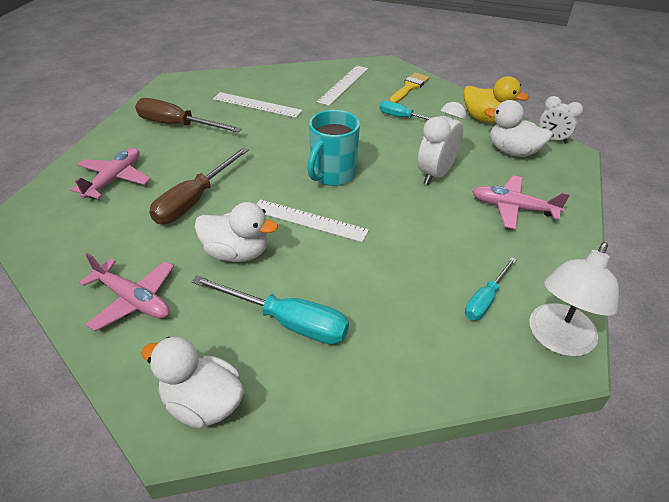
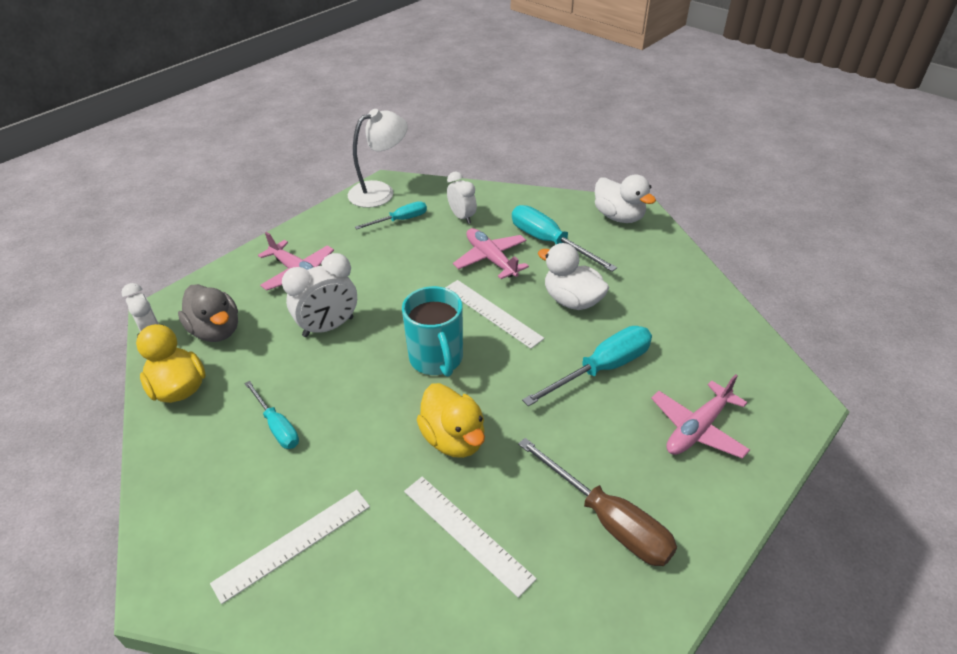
camera: 155 degrees left, 0 degrees up
(133, 300) = (666, 285): pink plane -> pink plane (491, 259)
(194, 200) = (602, 369): brown screwdriver -> turquoise screwdriver
(288, 136) = (453, 439): none -> yellow duck
(332, 174) = (436, 359): turquoise mug -> turquoise mug turned 105 degrees clockwise
(409, 87) = (199, 495): yellow brush -> none
(418, 329) = (462, 217): none -> white clock
(512, 151) = (216, 331): white duck -> grey duck

